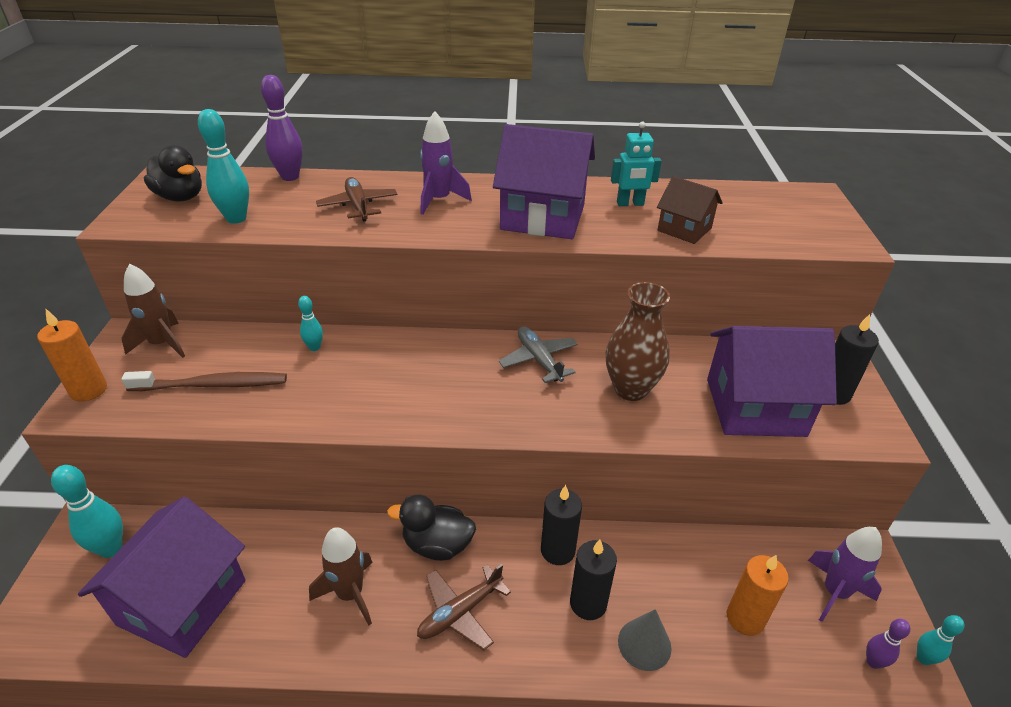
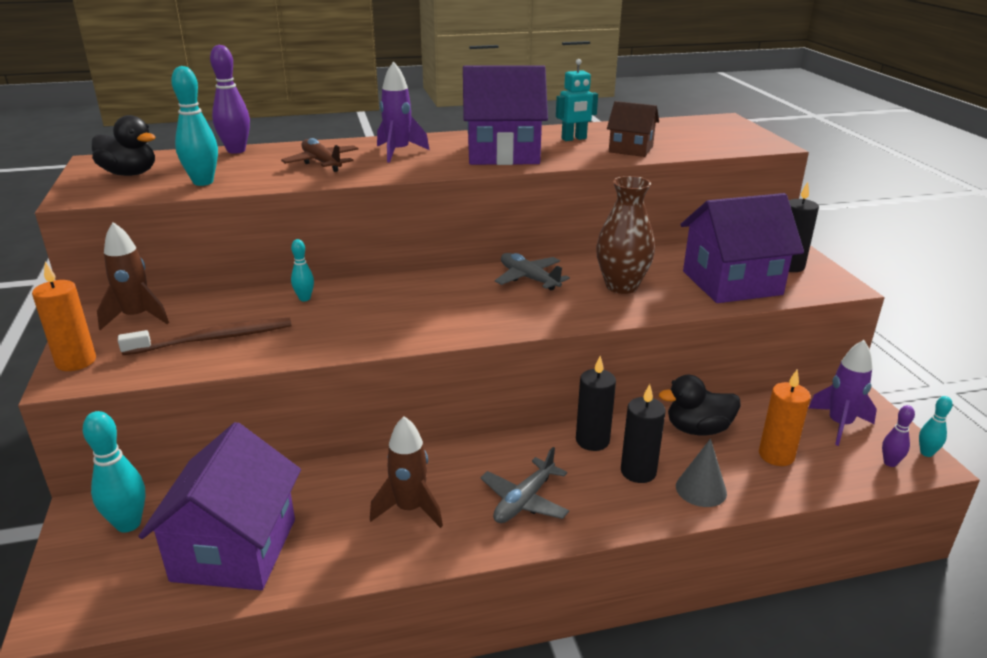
camera: 15 degrees left, 10 degrees down
(437, 545) = (477, 457): black duck -> black duck (697, 429)
(460, 612) = (524, 501): brown plane -> grey plane

